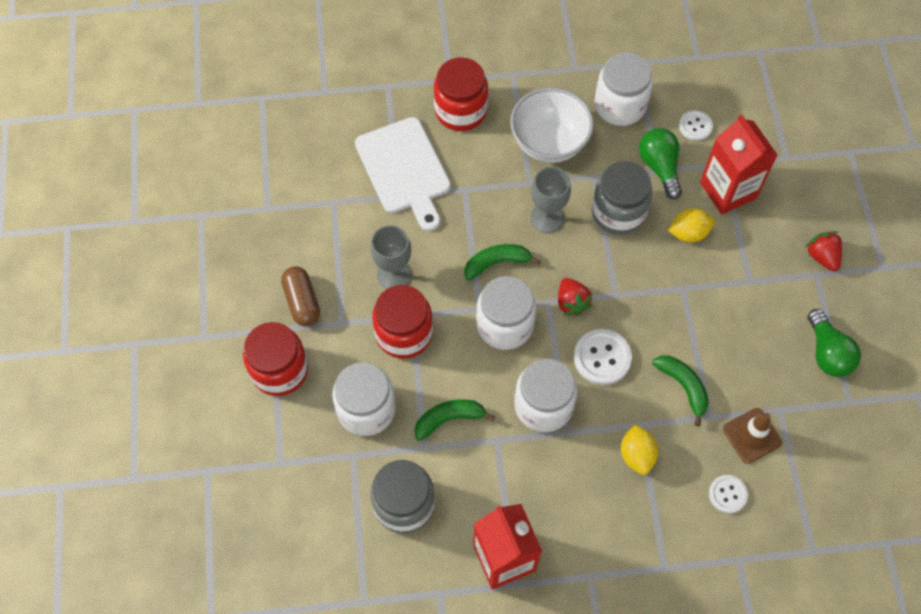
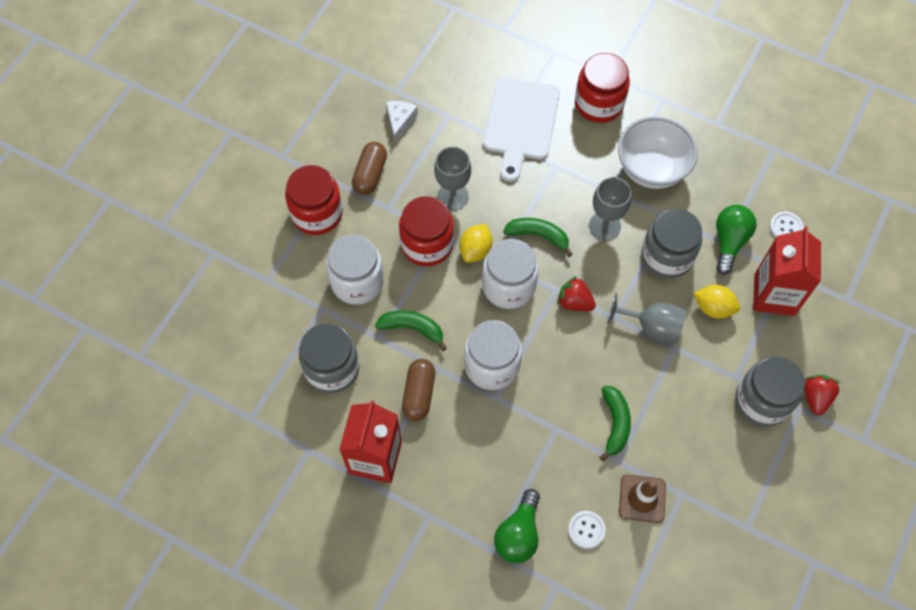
camera: 35 degrees right, 0 degrees up
(292, 234) = (400, 121): none -> white cheese
(499, 474) = (419, 394): none -> brown capsule
(571, 302) = (574, 302): red strawberry -> red strawberry turned 105 degrees clockwise
(602, 358) = (566, 359): white button -> none
(620, 105) = (733, 174): white jar -> none
(637, 455) = (536, 450): yellow lemon -> yellow lemon (475, 250)
(651, 282) = (652, 326): none -> grey goblet
(784, 287) = (762, 401): none -> grey jar
(827, 353) = (759, 476): green light bulb -> green light bulb (518, 534)

